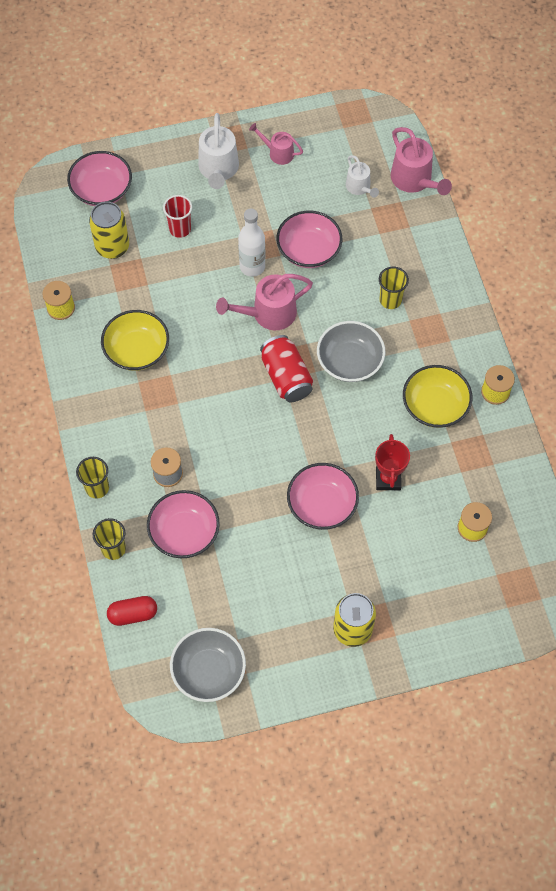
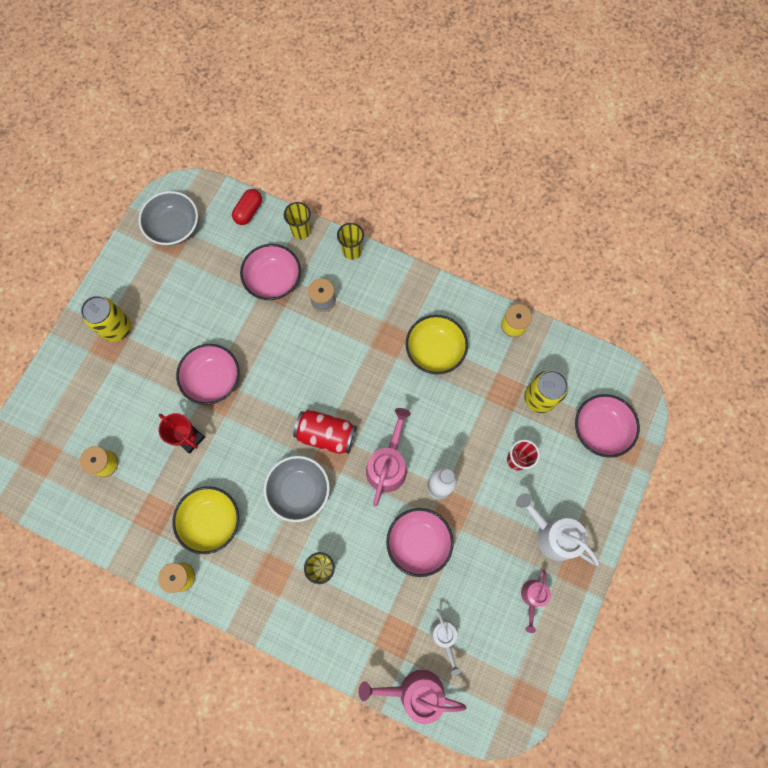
camera: 130 degrees right, 10 degrees up
(277, 153) = (532, 597): pink watering can -> pink watering can turned 135 degrees clockwise
(359, 188) = (444, 637): white watering can -> white watering can turned 120 degrees counterclockwise

